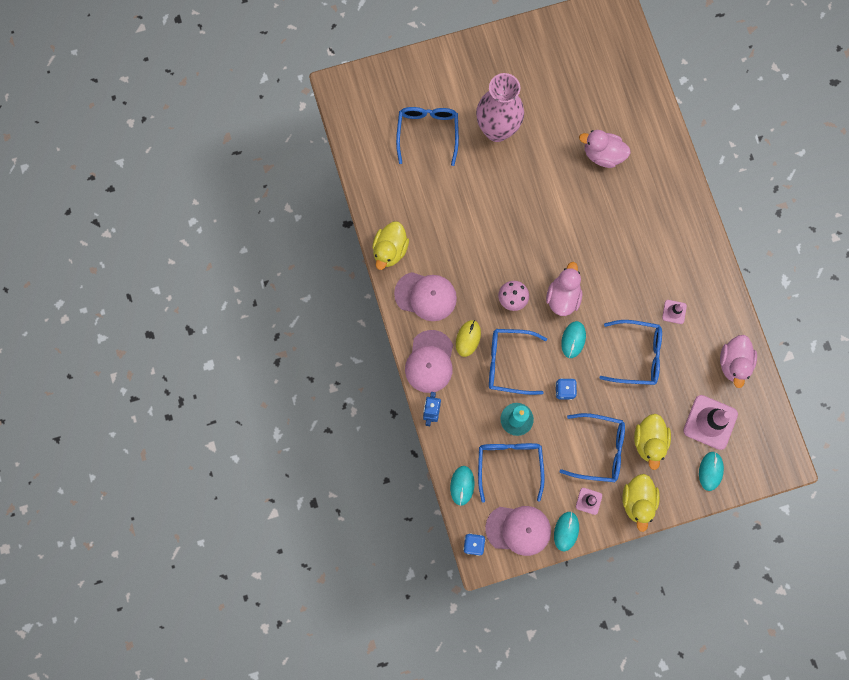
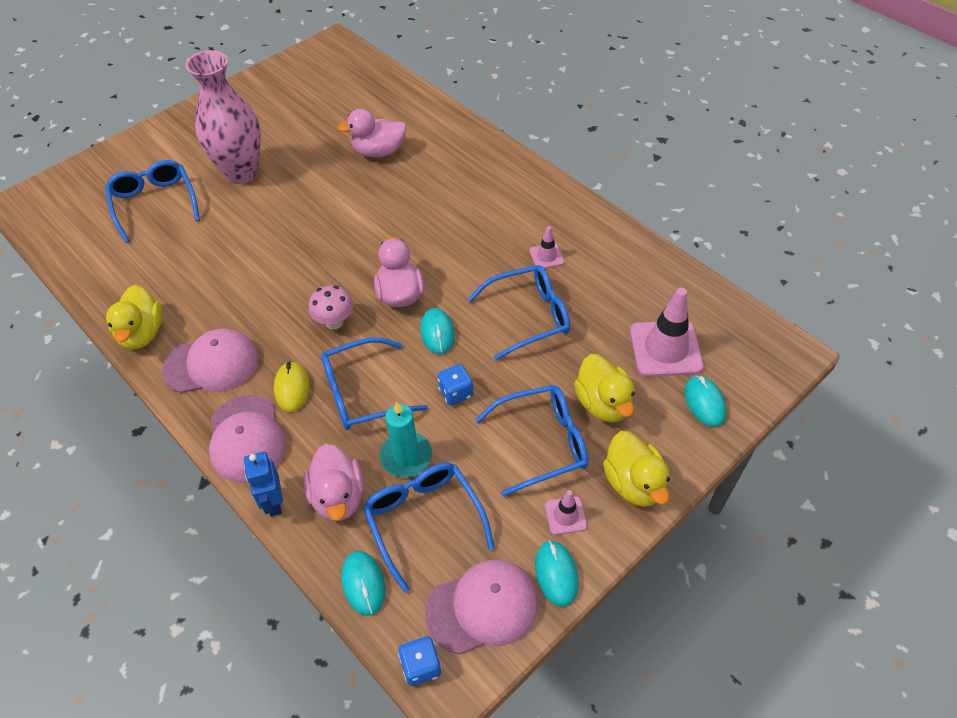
camera: 25 degrees left, 25 degrees down
(733, 363) = (650, 277): pink duck -> pink duck (338, 497)

